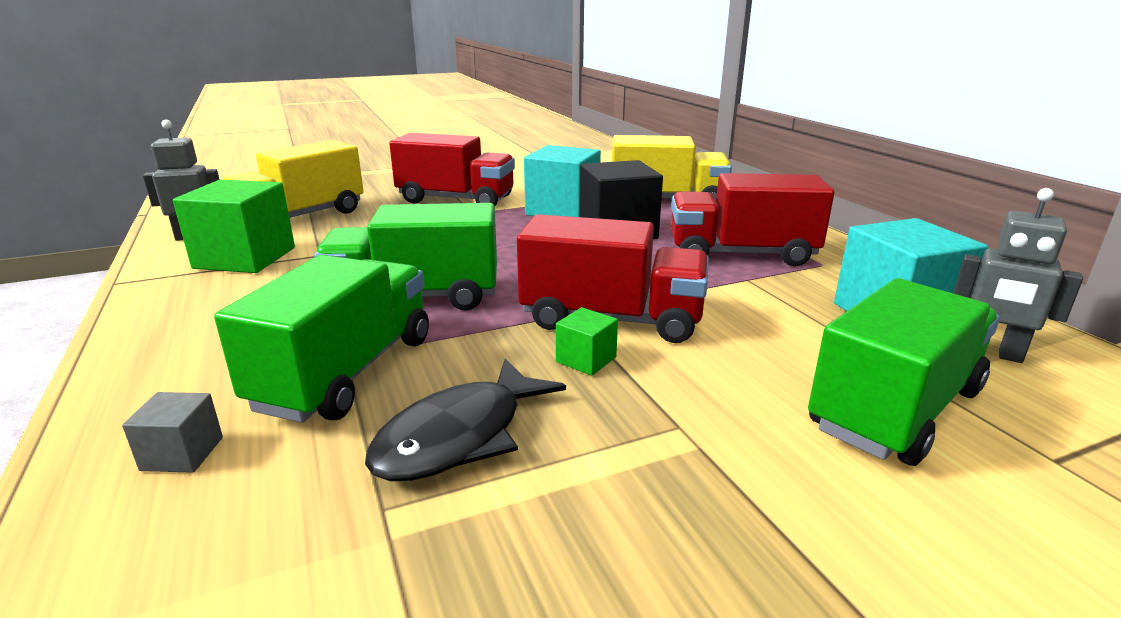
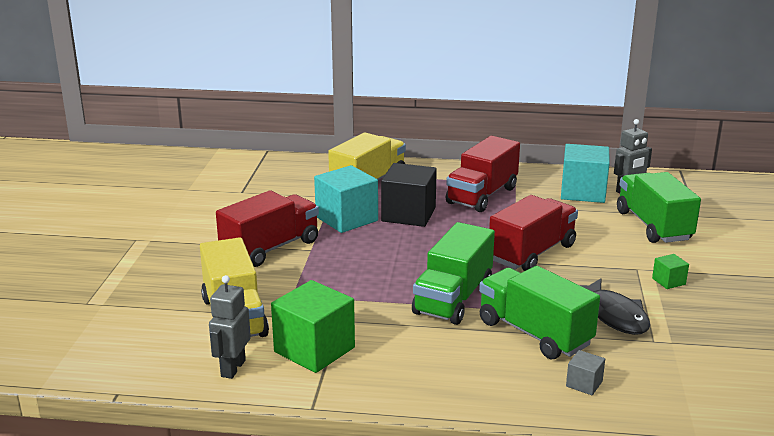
camera: 60 degrees left, 0 degrees up
(586, 359) = (569, 271): green cube -> green cube (668, 281)

